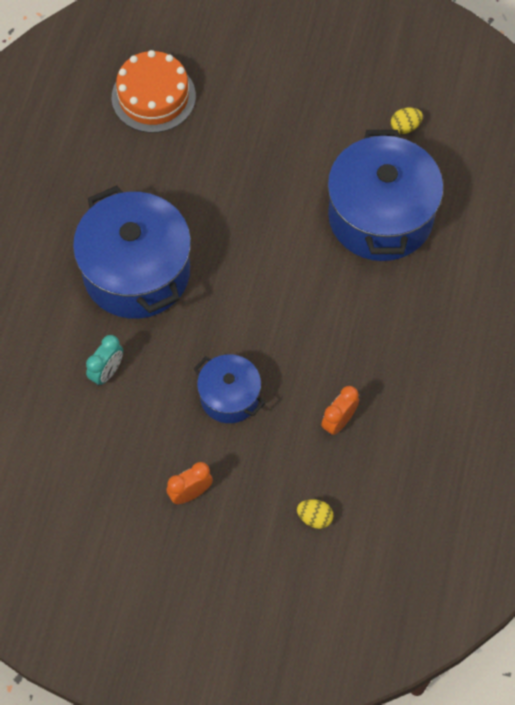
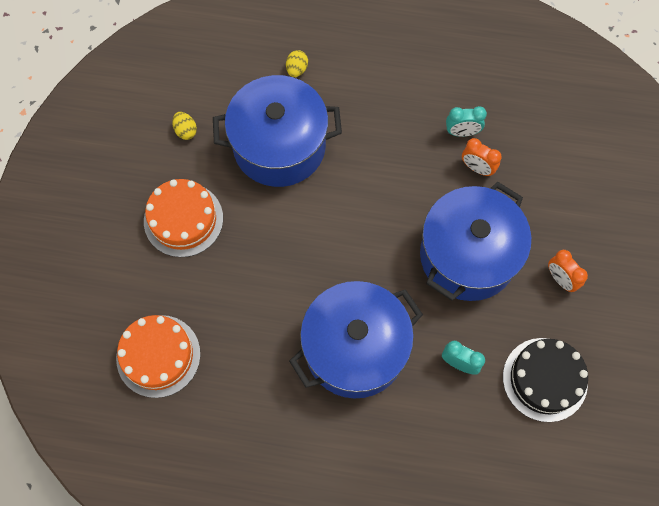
camera: 95 degrees left, 5 degrees up
(77, 457) = (545, 379): none -> black cake
(229, 397) = (467, 255): blue pot -> blue pot, size x1.88
(299, 122) = (183, 219): none -> orange cake
(314, 518) = (563, 181): yellow egg -> yellow egg (297, 69)
(387, 411) = (462, 132): none -> turquoise clock

